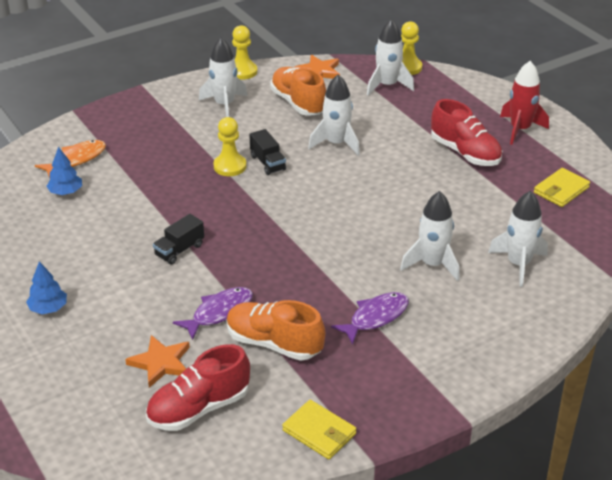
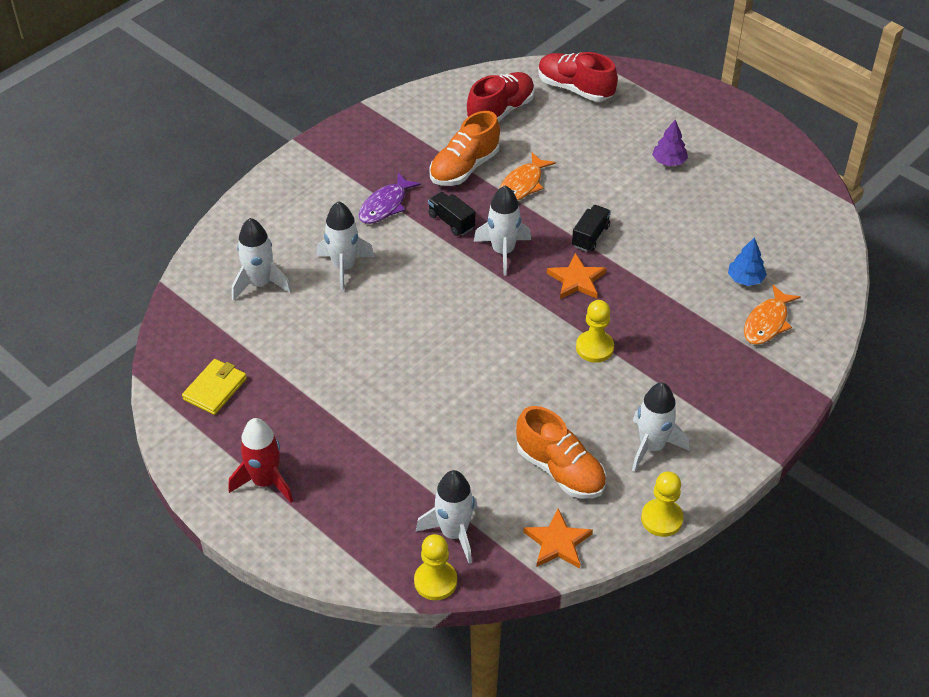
camera: 165 degrees right, 10 degrees up
(48, 308) = (669, 161): blue tree -> purple tree
(161, 363) = (548, 137): orange star -> orange star (576, 280)
(219, 312) = (522, 184): purple fish -> orange fish
(268, 163) = (555, 361): black truck -> black truck (451, 222)
(274, 343) = (464, 168): orange shoe -> orange shoe turned 120 degrees clockwise
(319, 432) = (404, 112): yellow wallet -> none
(336, 143) = (487, 408): white rocket -> white rocket (503, 251)
(465, 153) = (330, 425): red shoe -> red shoe (575, 89)

